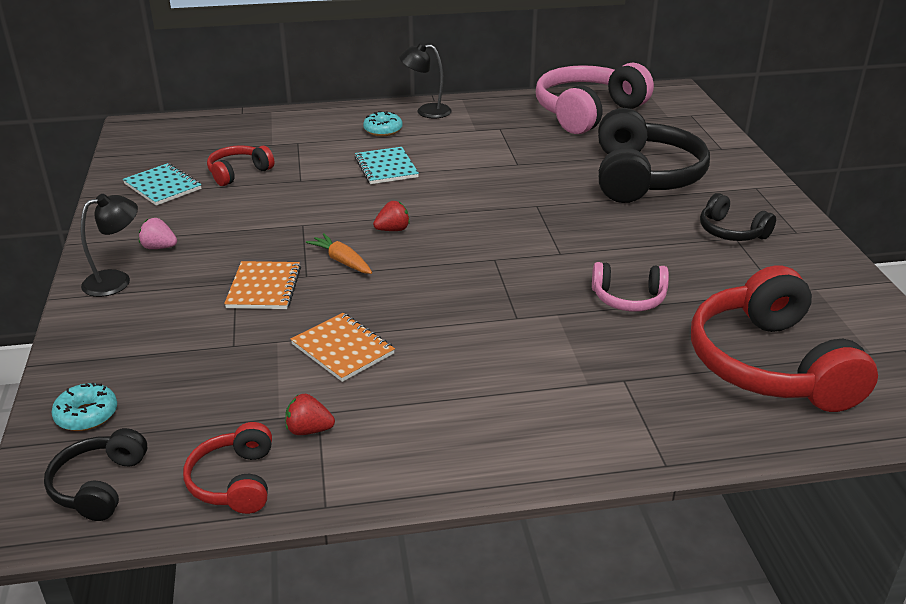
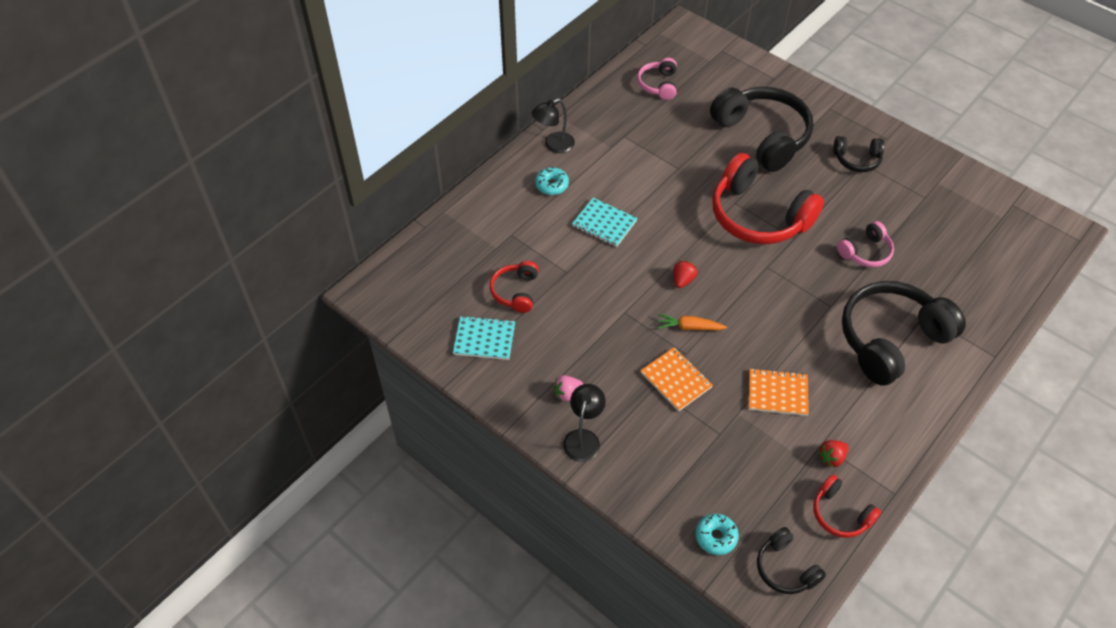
camera: 40 degrees left, 20 degrees up
(545, 377) = (891, 339): none -> black headphones
(587, 112) = (658, 85): pink headphones -> pink headphones, size x0.50
(769, 365) = (971, 257): red headphones -> red headphones (758, 216)

